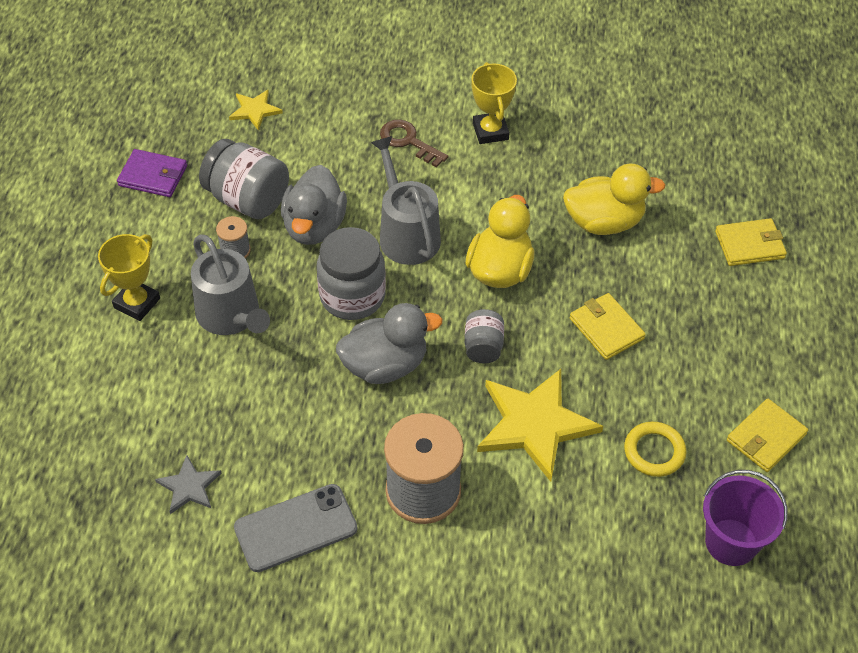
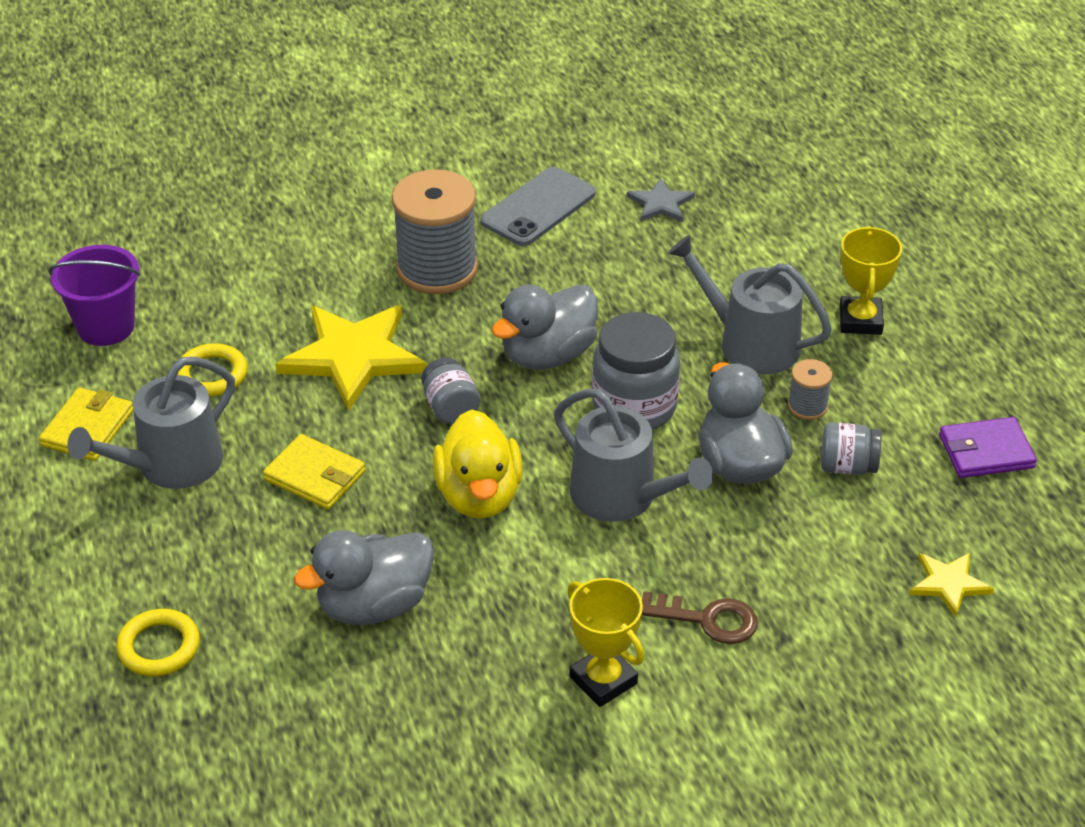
camera: 155 degrees right, 10 degrees down
(247, 199) = (847, 466): grey jar -> grey jar, size x0.57
(604, 222) = (374, 605): yellow duck -> grey duck
(708, 378) = (171, 465): none -> grey watering can
(750, 245) = (159, 647): yellow wallet -> yellow ring

